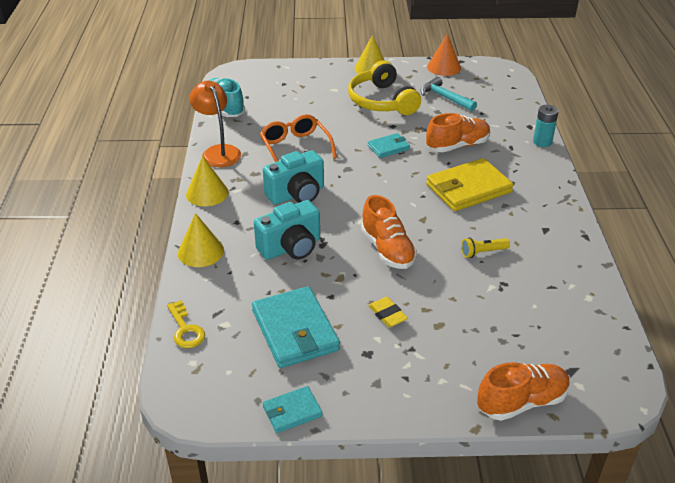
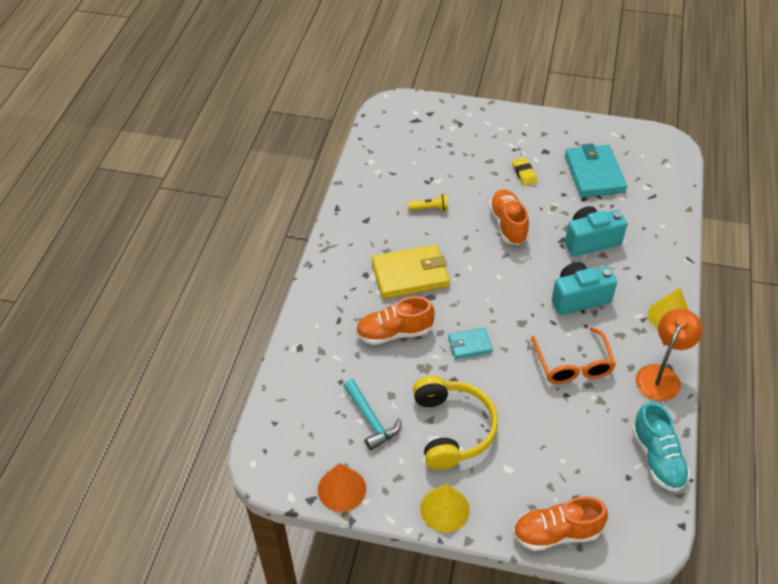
camera: 165 degrees left, 10 degrees up
(185, 329) = (675, 188): yellow key -> none
(200, 251) = (670, 251): yellow cone -> none
(218, 152) = (661, 375): orange lamp -> orange lamp turned 135 degrees counterclockwise
(292, 411) = (601, 127): turquoise wallet -> none
(522, 402) = (456, 109): orange shoe -> orange shoe (556, 533)
(542, 142) = (301, 321): turquoise battery -> none

